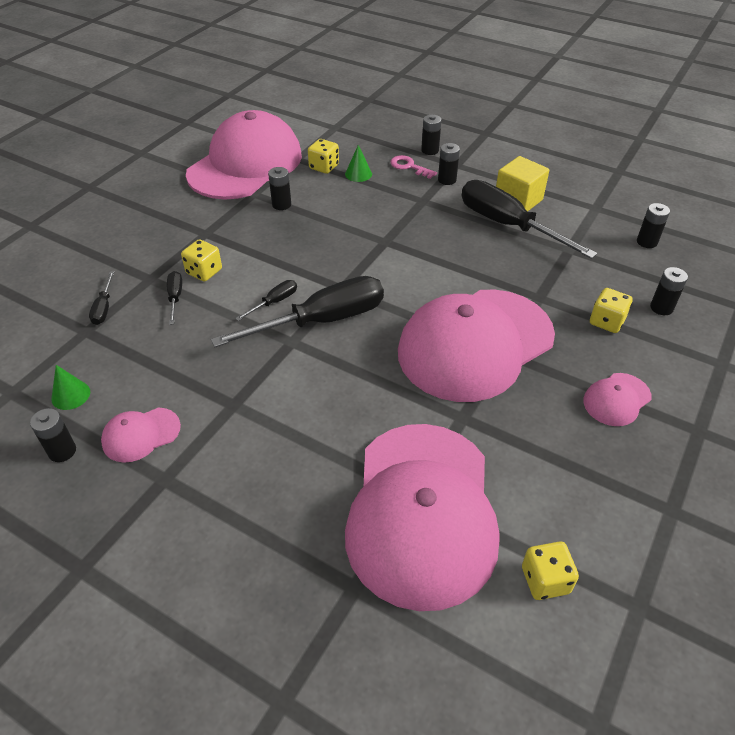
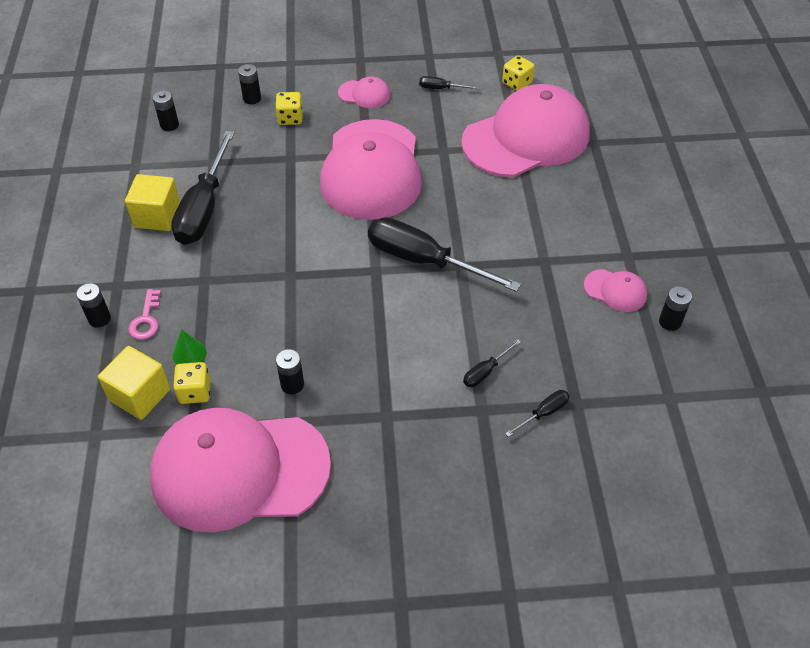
camera: 125 degrees left, 5 degrees up
(70, 395) = (632, 357): green cone -> none
(204, 271) = (438, 375): yellow dice -> none
(274, 302) = (430, 301): black screwdriver -> black screwdriver (441, 88)
(346, 148) = (140, 395): none -> yellow cube
(447, 180) = (153, 279): black battery -> none
(475, 344) = (371, 170): pink cap -> pink cap turned 75 degrees clockwise

